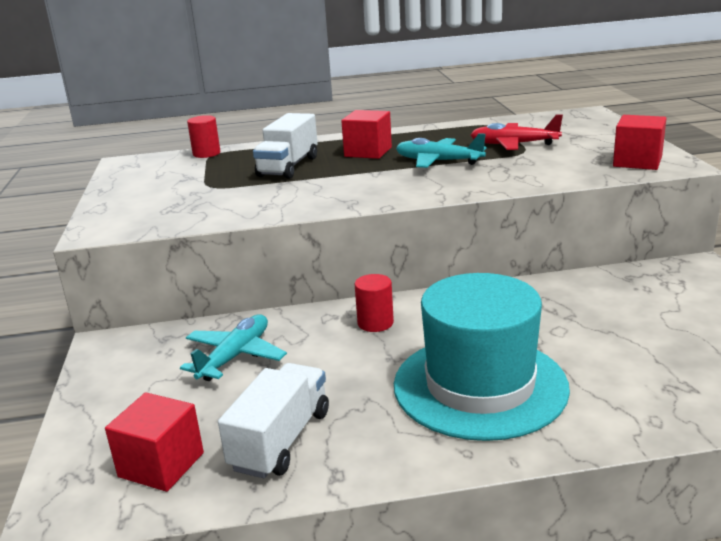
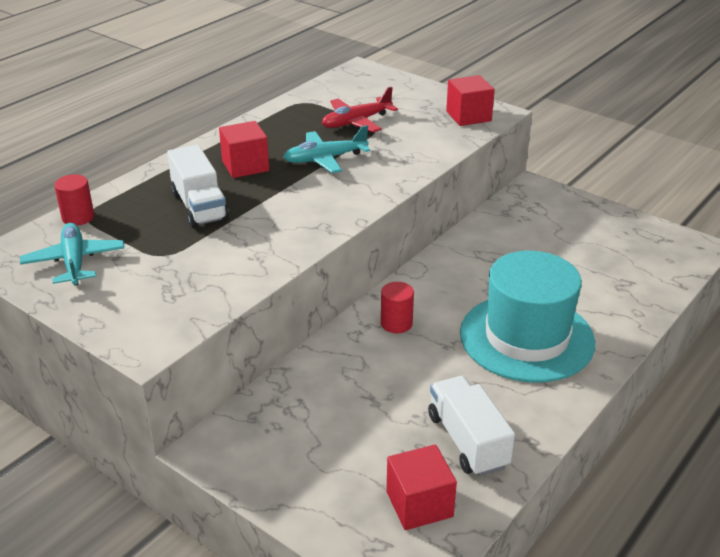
camera: 45 degrees left, 10 degrees up
(235, 356) = (337, 401): turquoise plane -> turquoise plane (74, 262)

